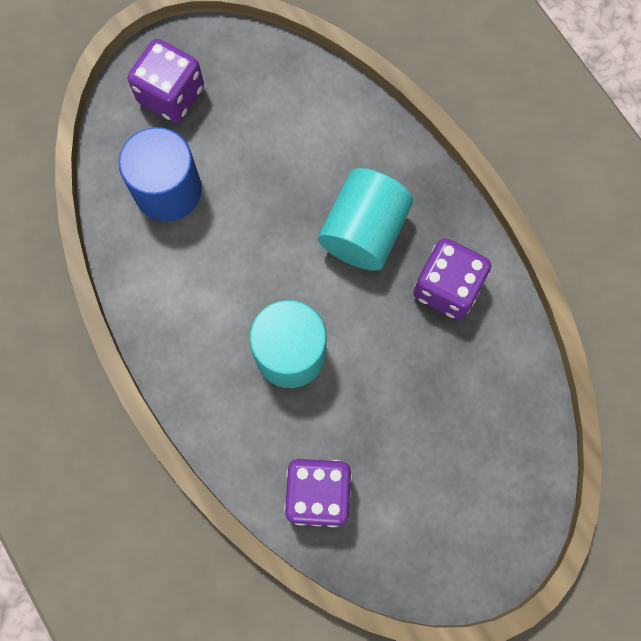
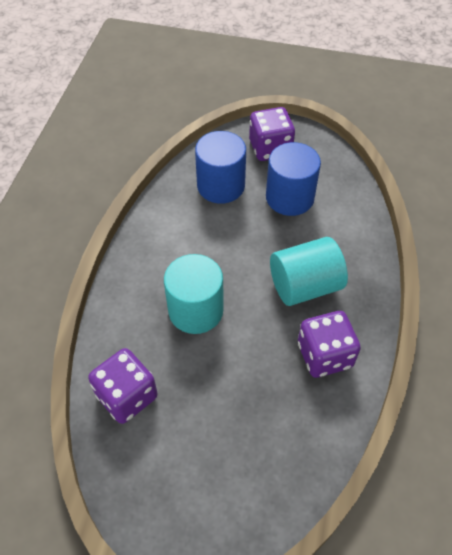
camera: 45 degrees right, 20 degrees down
(252, 141) = (289, 197): none -> blue cylinder

